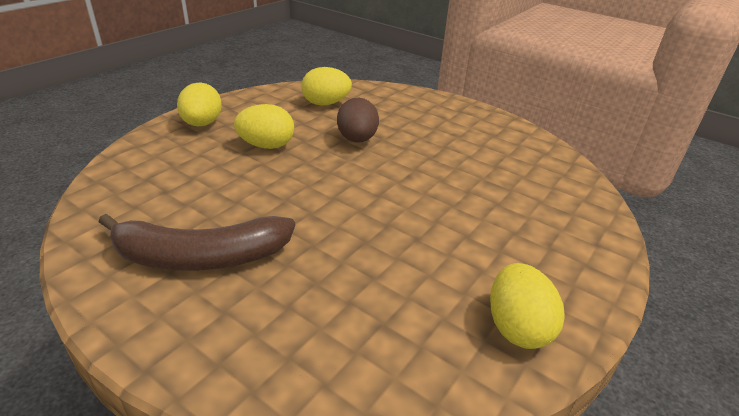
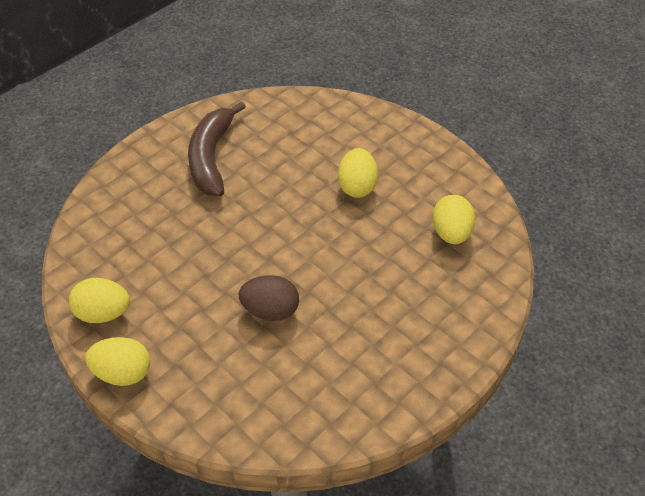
camera: 100 degrees right, 15 degrees up
(202, 124) = (400, 142): yellow egg -> yellow egg (123, 373)
(357, 140) = (366, 253): brown egg -> brown egg (270, 310)

